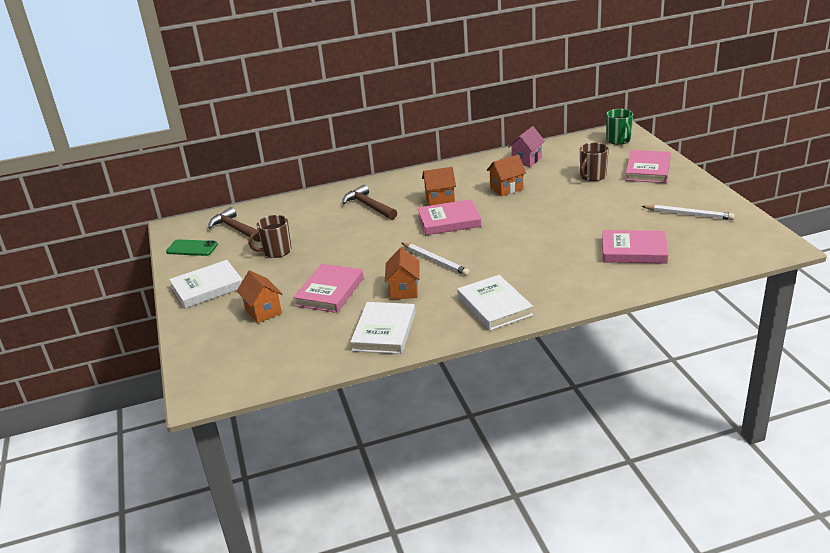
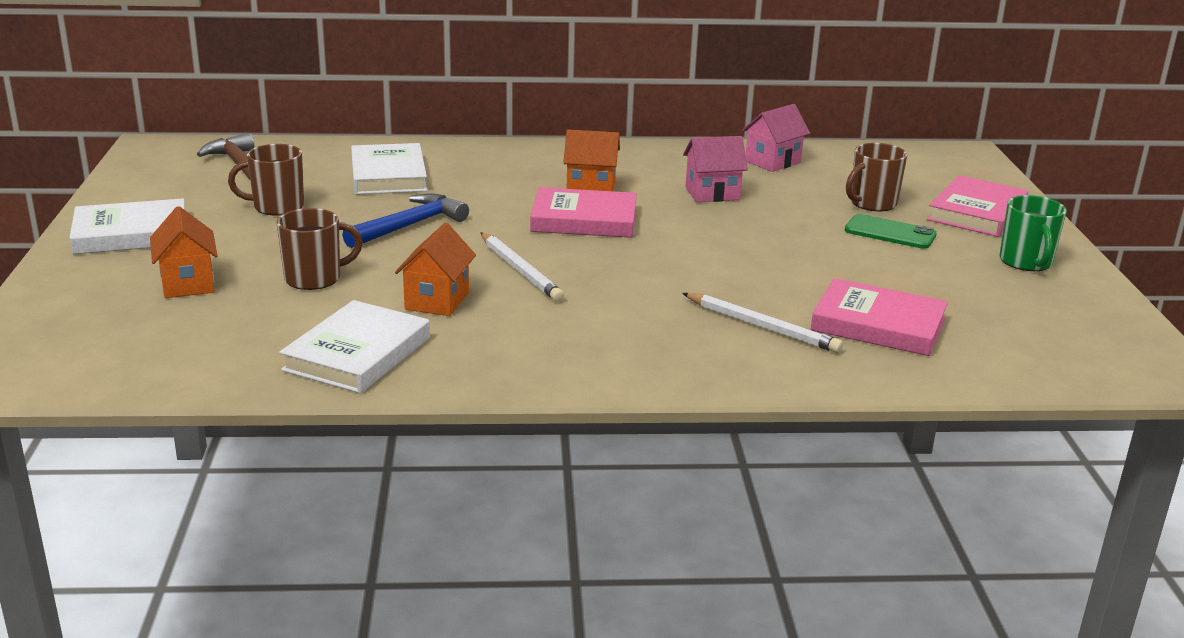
camera: 10 degrees right, 5 degrees down
(192, 248) = (154, 178): green phone -> green phone (890, 233)
(330, 292) = (314, 278): pink book -> brown mug
(358, 246) = (409, 226): none -> blue hammer
(369, 206) = (469, 175): brown hammer -> none
(494, 306) = (572, 356): white book -> white book (388, 175)
(506, 188) = (712, 194): orange house -> pink house
(618, 140) = (950, 163): green mug -> green mug (1026, 262)
(689, 214) = (1014, 290): white pencil -> white pencil (762, 326)

